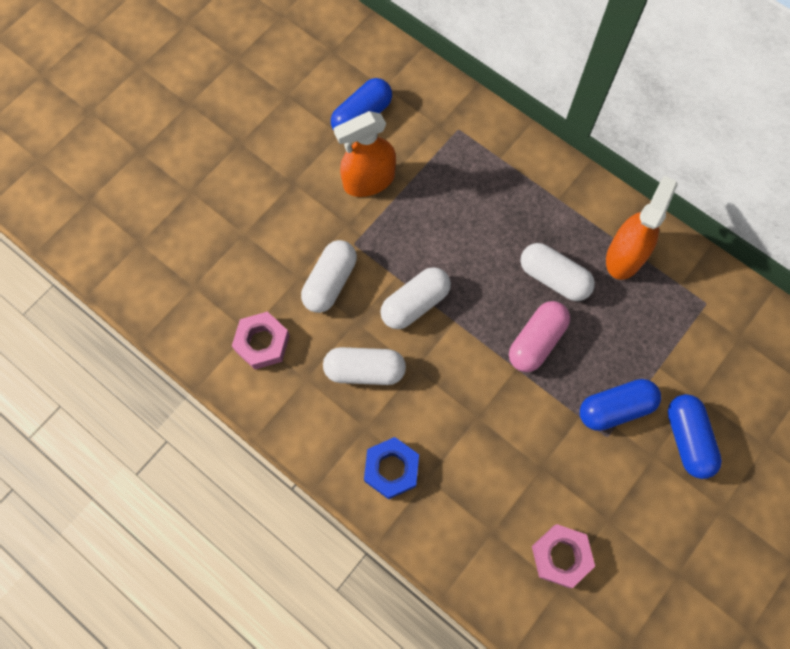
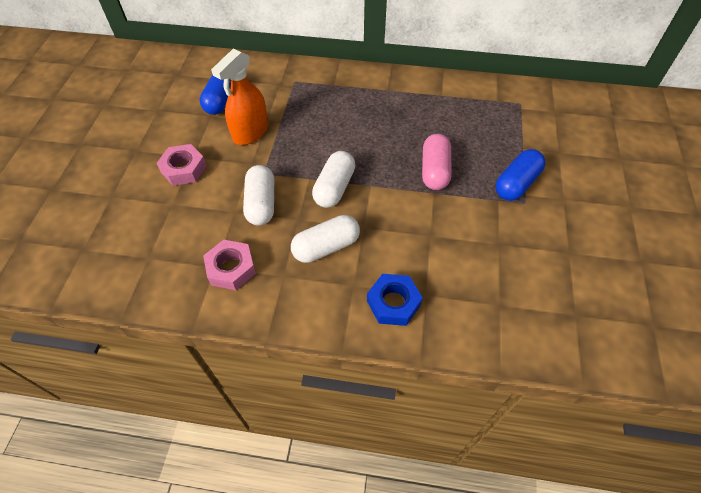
camera: 30 degrees left, 15 degrees down
(554, 278) = (418, 131): white capsule -> none
(561, 556) = (559, 293): pink nut -> pink nut (183, 169)
(624, 256) = (452, 101): orange spray bottle -> none
(687, 439) = (574, 178): blue capsule -> none

